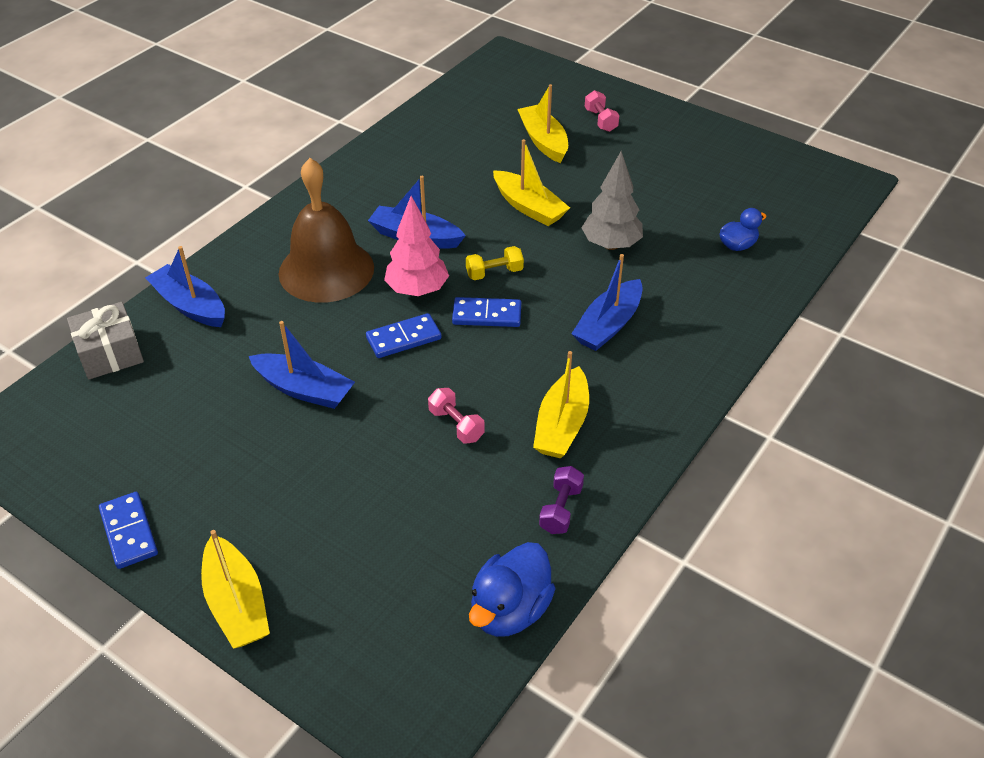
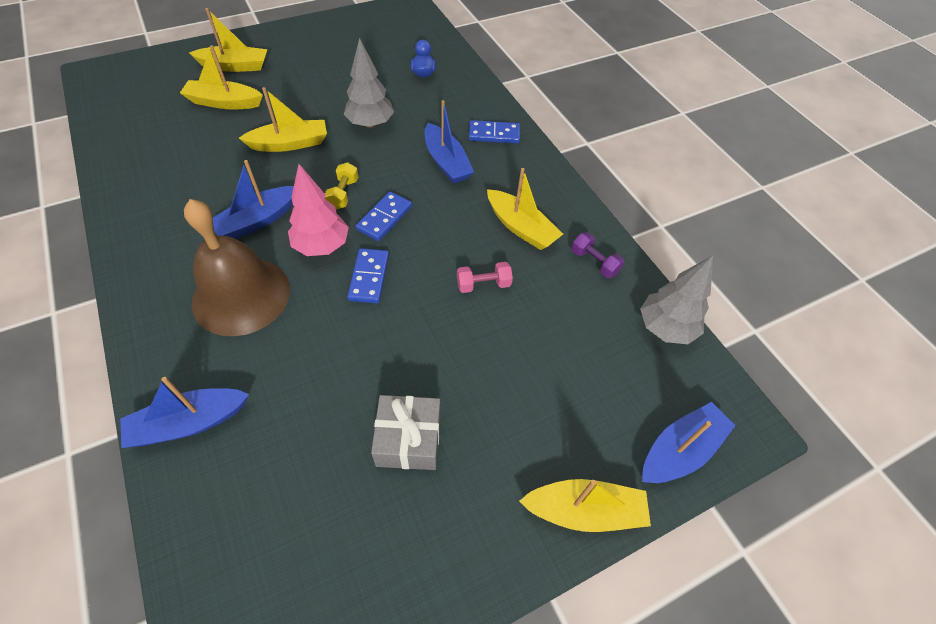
camera: 65 degrees left, 10 degrees up
(110, 353) = (194, 526): grey gift -> grey gift (408, 439)
(129, 532) = (457, 583): blue domino -> blue domino (494, 134)
(304, 389) = (375, 369): blue boat -> blue boat (680, 450)
(510, 610) = (665, 328): blue duck -> grey tree
(600, 120) = (235, 66): pink dumbbell -> yellow boat

